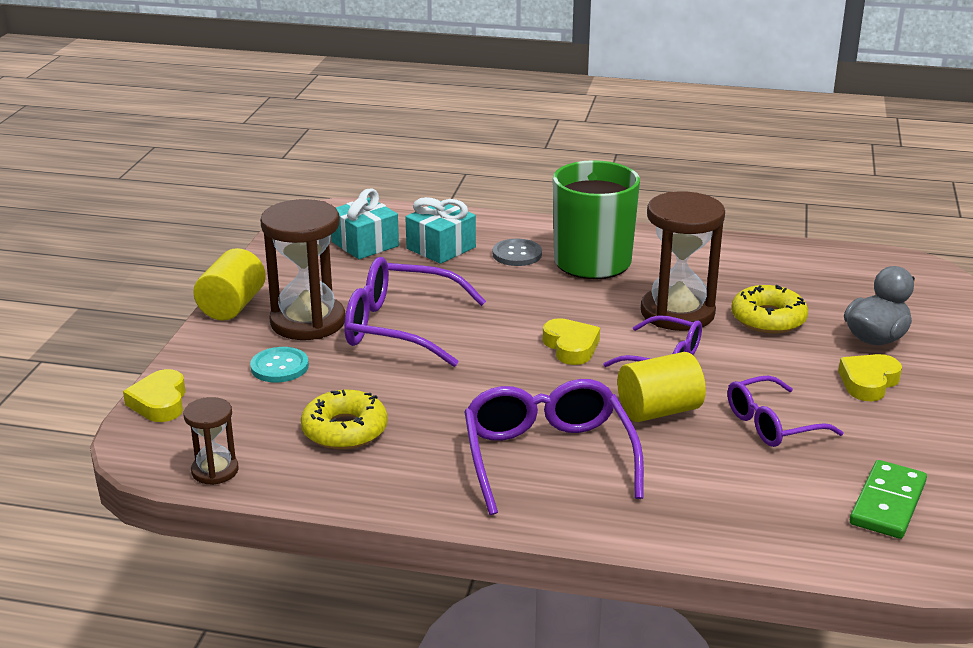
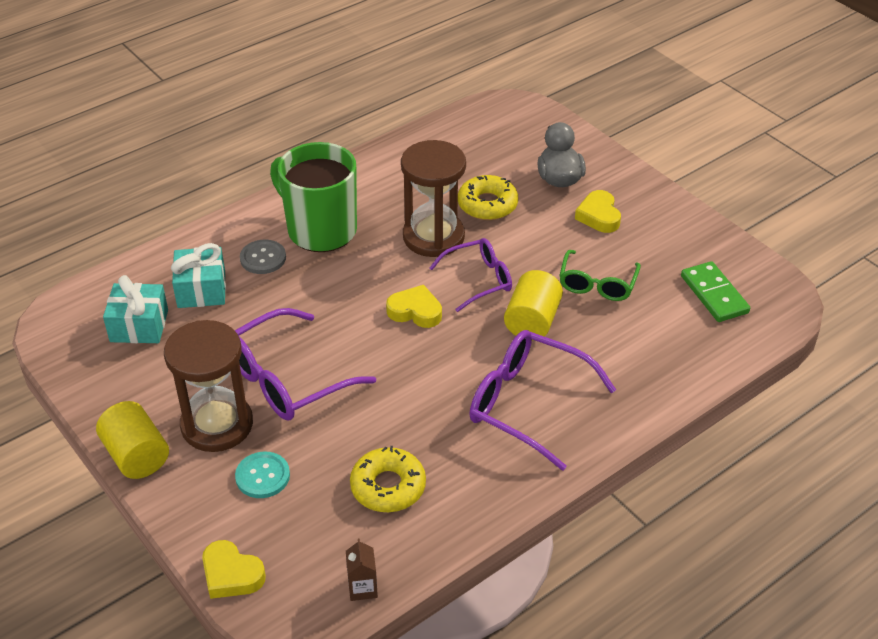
camera: 50 degrees left, 15 degrees up
(215, 471) = (362, 588): brown hourglass -> brown carton
(772, 424) = (597, 284): purple glasses -> green glasses

